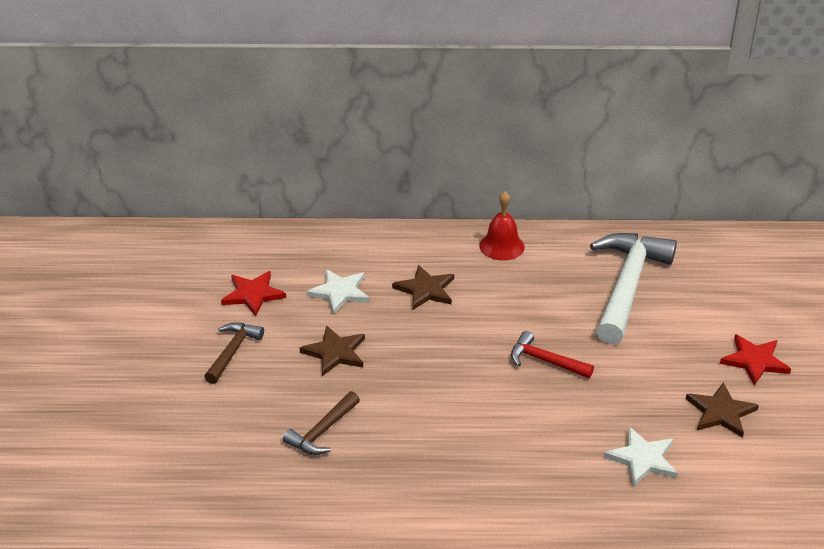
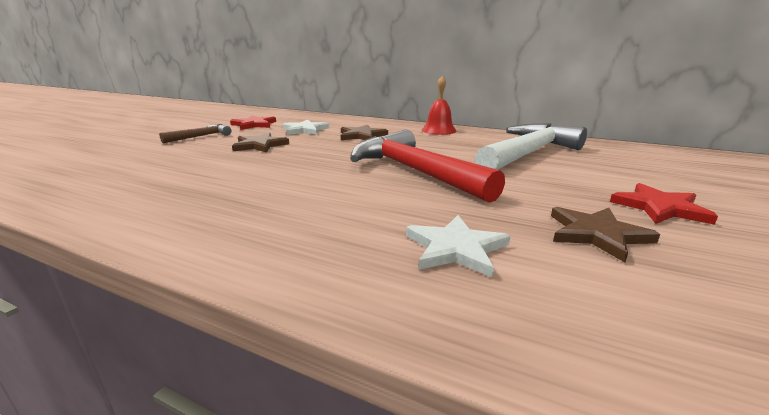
camera: 25 degrees right, 15 degrees down
(322, 431) = (180, 170): brown hammer -> none
(545, 361) = (414, 171): red hammer -> red hammer, size x2.00

